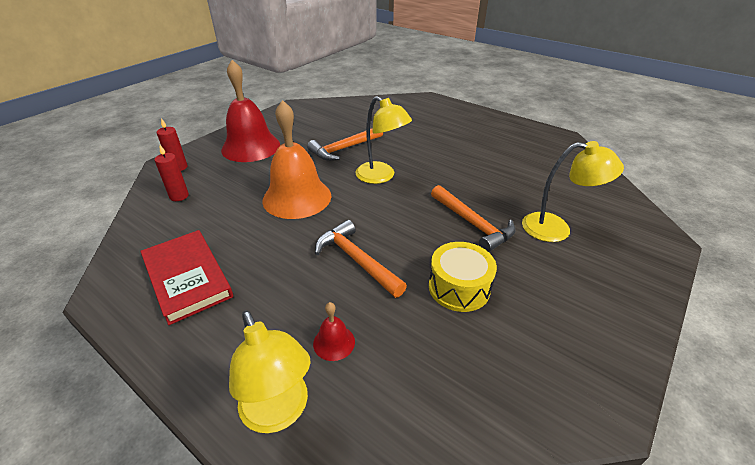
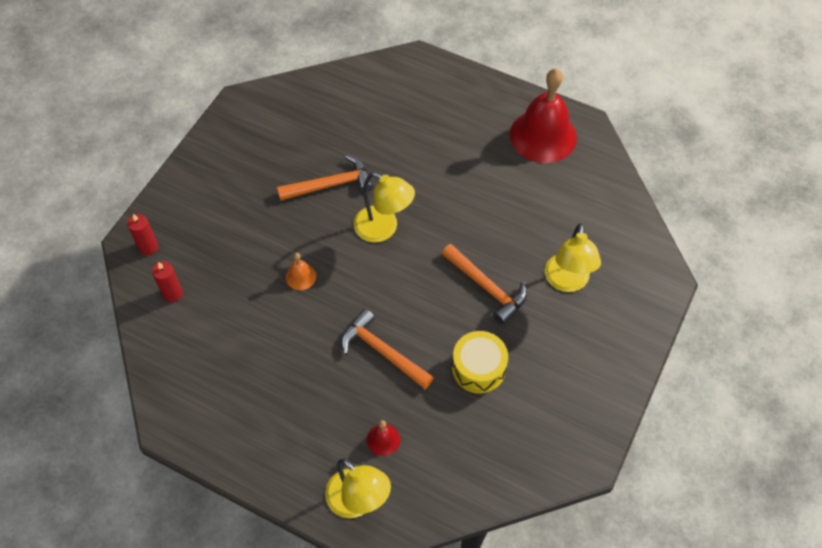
camera: 10 degrees left, 20 degrees up
(187, 278) = (233, 397): red book -> none
(251, 147) = (218, 197): red bell -> red bell (543, 136)
(297, 197) = (301, 276): orange bell -> orange bell, size x0.42
(344, 149) = (331, 185): orange hammer -> orange hammer turned 150 degrees counterclockwise
(556, 229) = (567, 282): yellow lamp -> yellow lamp turned 90 degrees clockwise

